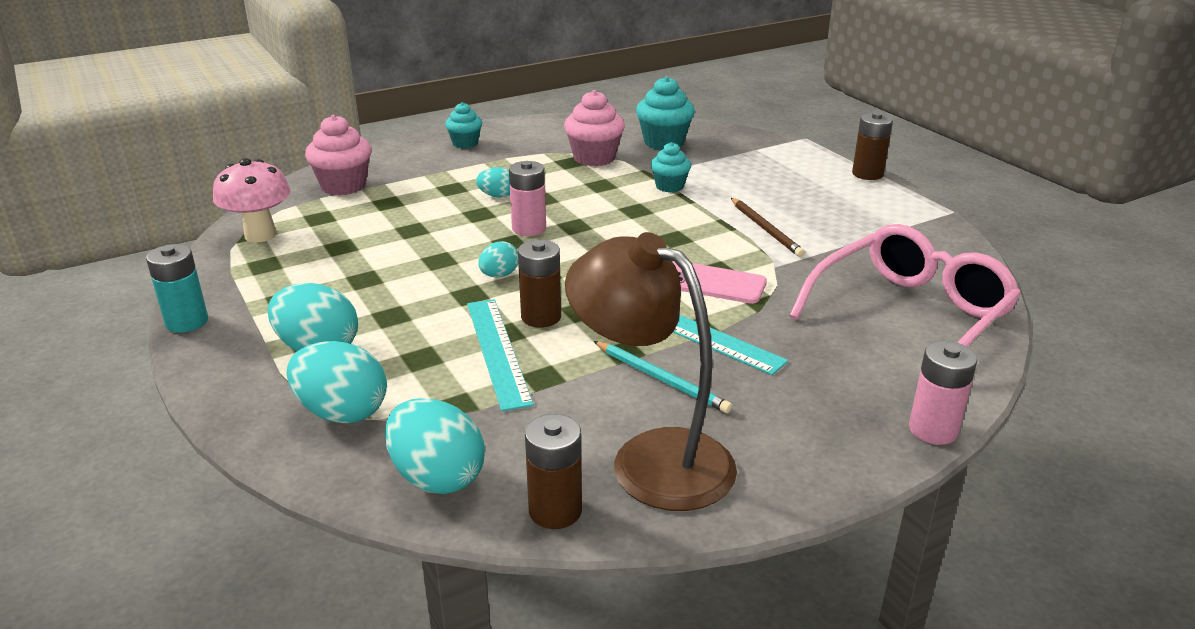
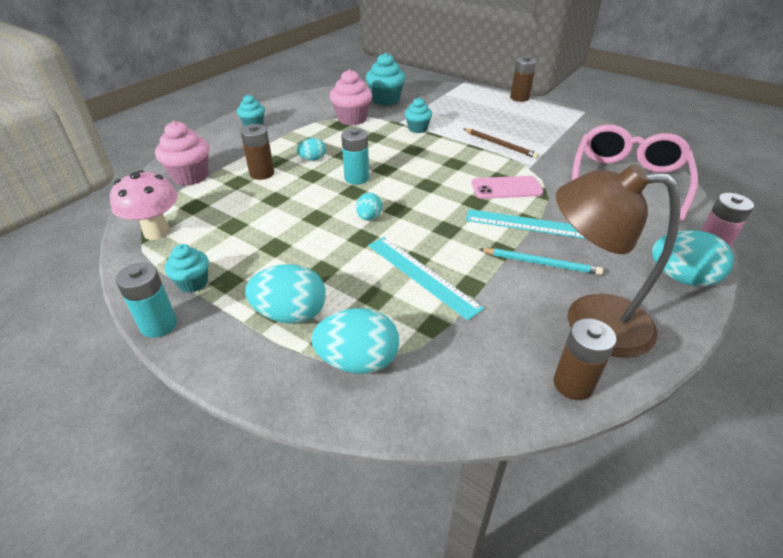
camera: 25 degrees left, 10 degrees up
(251, 293) = (193, 283): none -> turquoise cupcake
(437, 477) = (474, 389): turquoise egg -> turquoise egg (681, 278)
(529, 228) = (356, 178): pink battery -> turquoise battery
(541, 317) = (426, 241): brown battery -> brown battery (262, 173)

